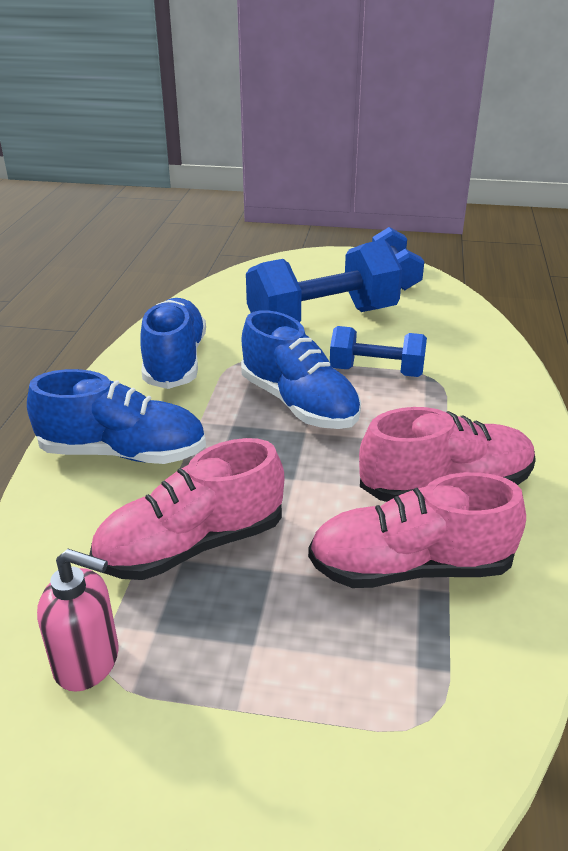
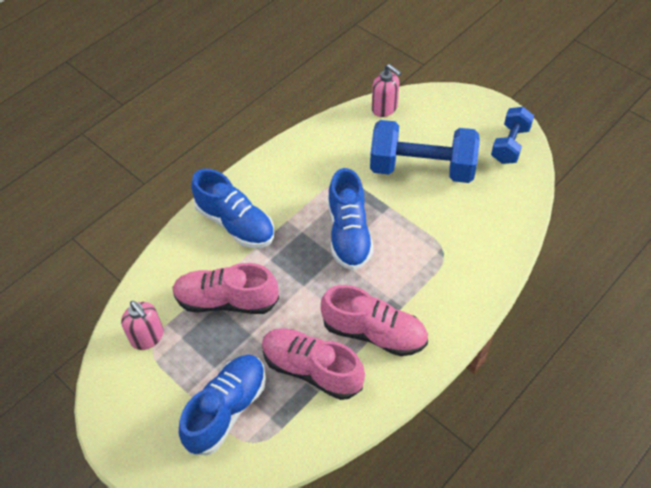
camera: 35 degrees right, 20 degrees up
(175, 361) = (308, 164): blue shoe -> blue shoe (226, 409)
(224, 289) = (384, 108): none -> pink soap dispenser
(376, 372) = (414, 230): blue dumbbell -> none

